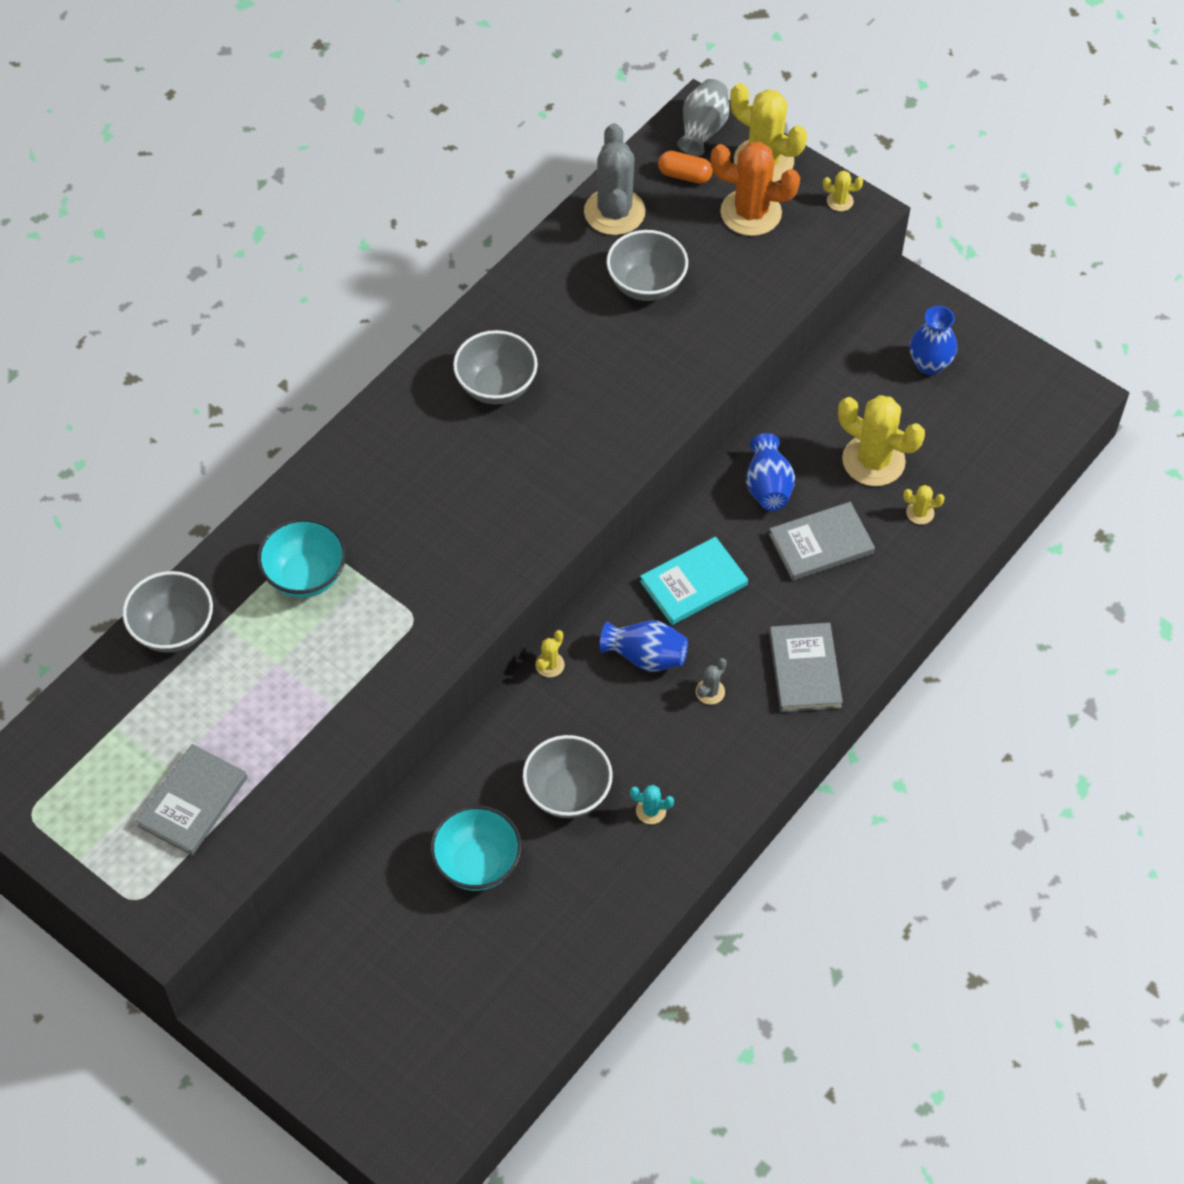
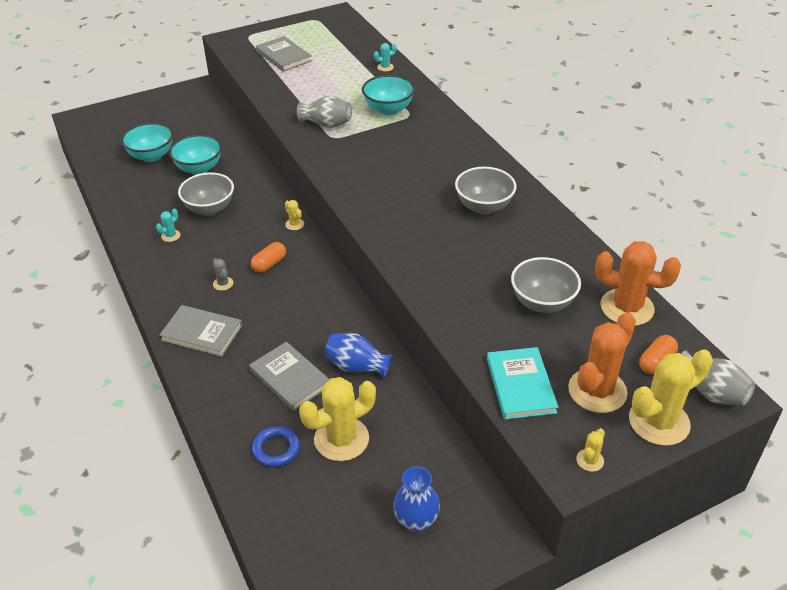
camera: 115 degrees right, 15 degrees down
(173, 630) = (385, 67): grey bowl -> turquoise cactus
(383, 641) = (326, 124): none -> grey vase
(475, 957) = (151, 156): none -> turquoise bowl
(614, 212) = (627, 307): grey cactus -> orange cactus
(645, 656) = (269, 264): blue vase -> orange capsule
(693, 583) = (305, 302): turquoise book -> turquoise book (520, 385)
(821, 544) = (289, 378): grey book -> grey book turned 45 degrees counterclockwise
(920, 513) = (276, 449): yellow cactus -> blue ring

